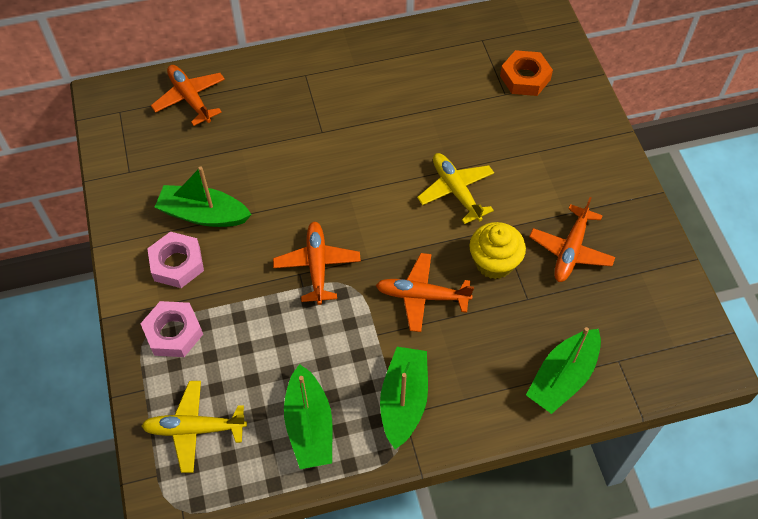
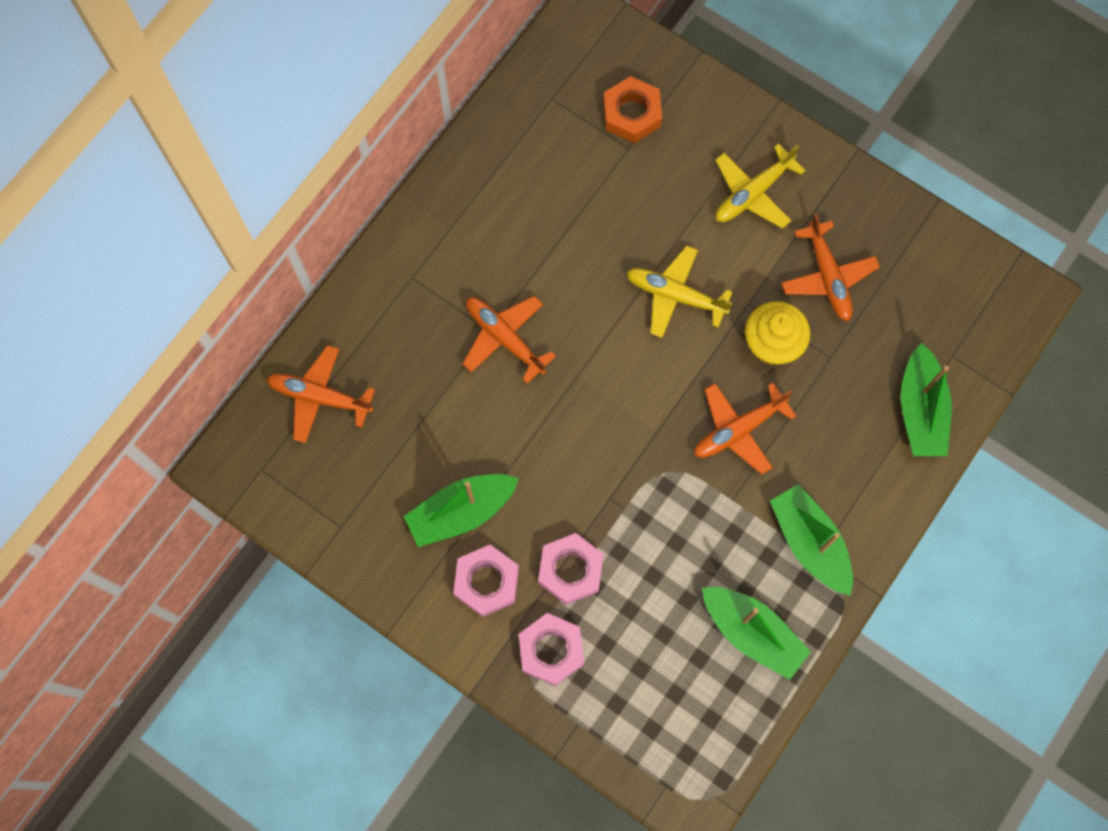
camera: 40 degrees left, 15 degrees up
(194, 429) = (657, 720): yellow plane -> yellow plane (753, 193)
(233, 296) = (570, 570): none -> pink nut
(317, 266) = (618, 477): orange plane -> orange plane (504, 338)

